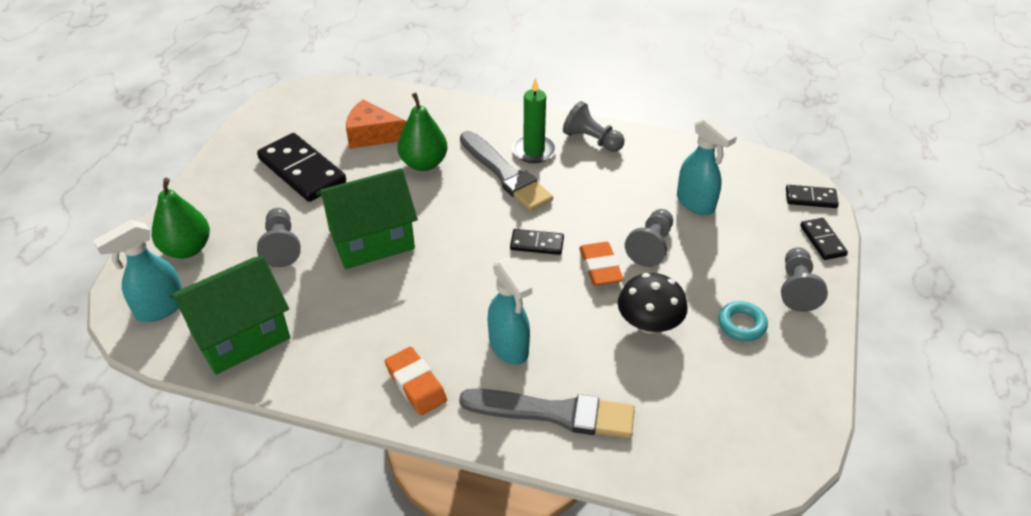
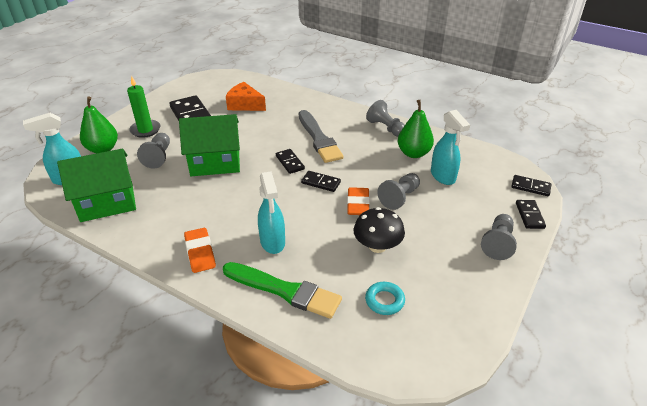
camera: 15 degrees right, 5 degrees down
(424, 163) = (269, 125): green pear -> green pear (413, 153)
(480, 220) = (290, 162): none -> black domino
(533, 151) = (344, 128): green candle -> green candle (145, 130)
(555, 413) = (285, 291): grey brush -> green brush
(741, 324) = (446, 259): turquoise ring -> turquoise ring (384, 301)

